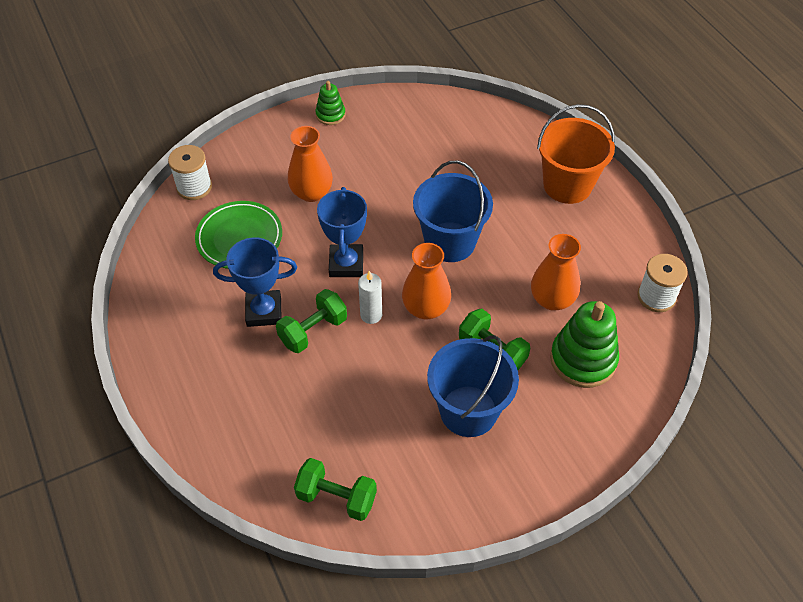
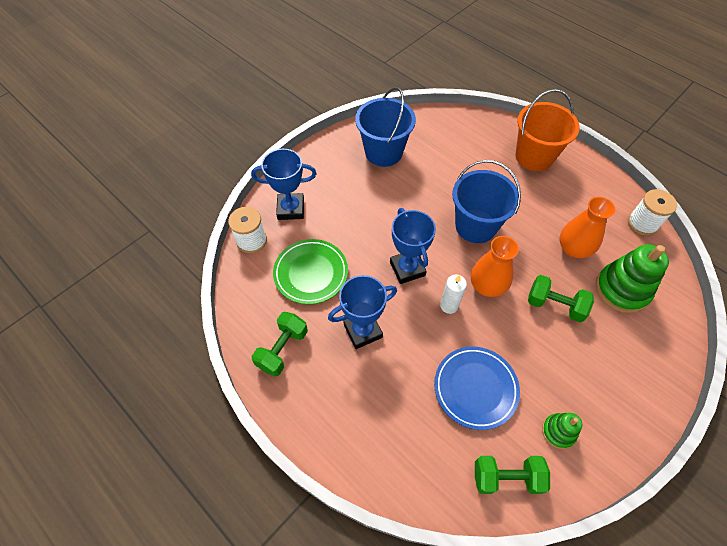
camera: 20 degrees left, 5 degrees up
(252, 166) = (291, 209): none -> blue trophy
(311, 192) = (349, 217): orange vase -> none
(313, 331) = (411, 334): green dumbbell -> green dumbbell (282, 349)
(330, 115) = (332, 150): green stacking toy -> green stacking toy (558, 431)
(352, 404) = (475, 388): none -> blue plate
(468, 411) = (565, 361): blue bucket -> blue bucket (383, 152)

